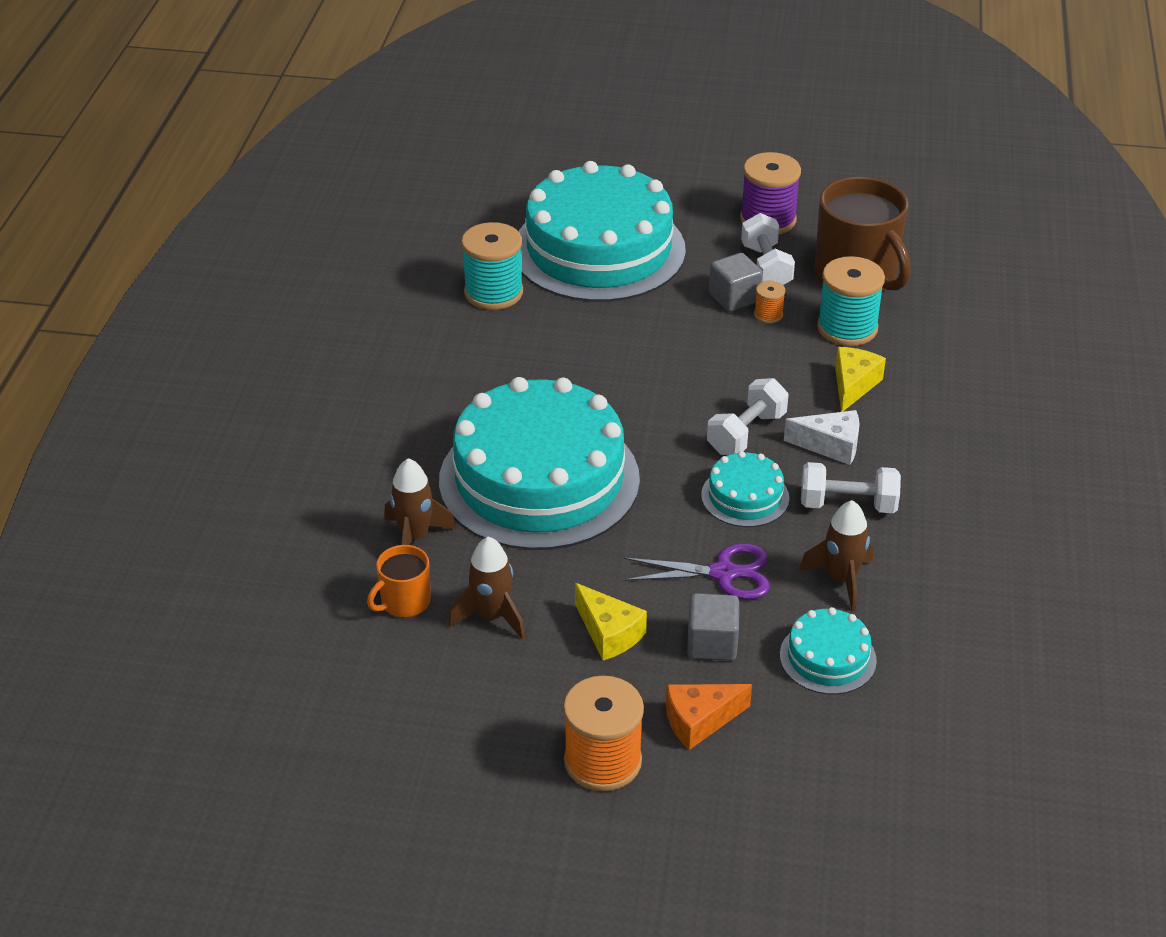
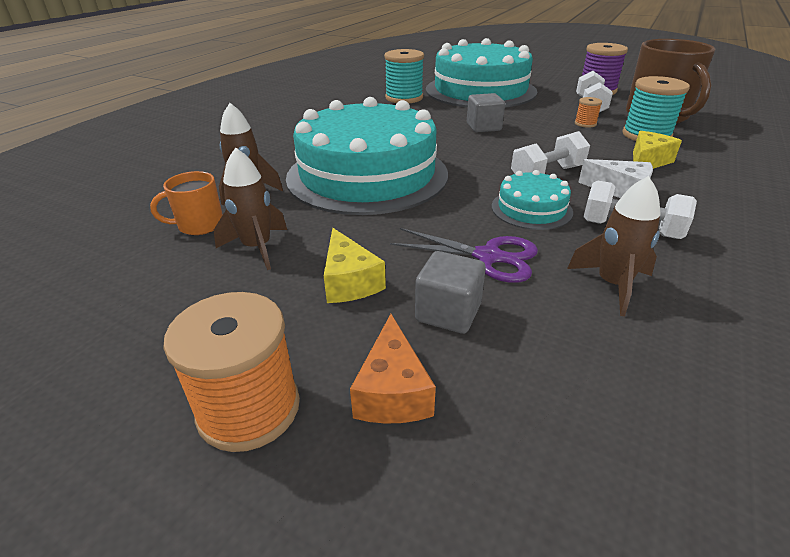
camera: 20 degrees right, 5 degrees down
(699, 721) = (392, 391): orange cheese -> orange cheese turned 90 degrees counterclockwise
(734, 298) = (562, 115): grey cube -> grey cube (483, 127)
(827, 658) = (580, 357): turquoise cake -> none

